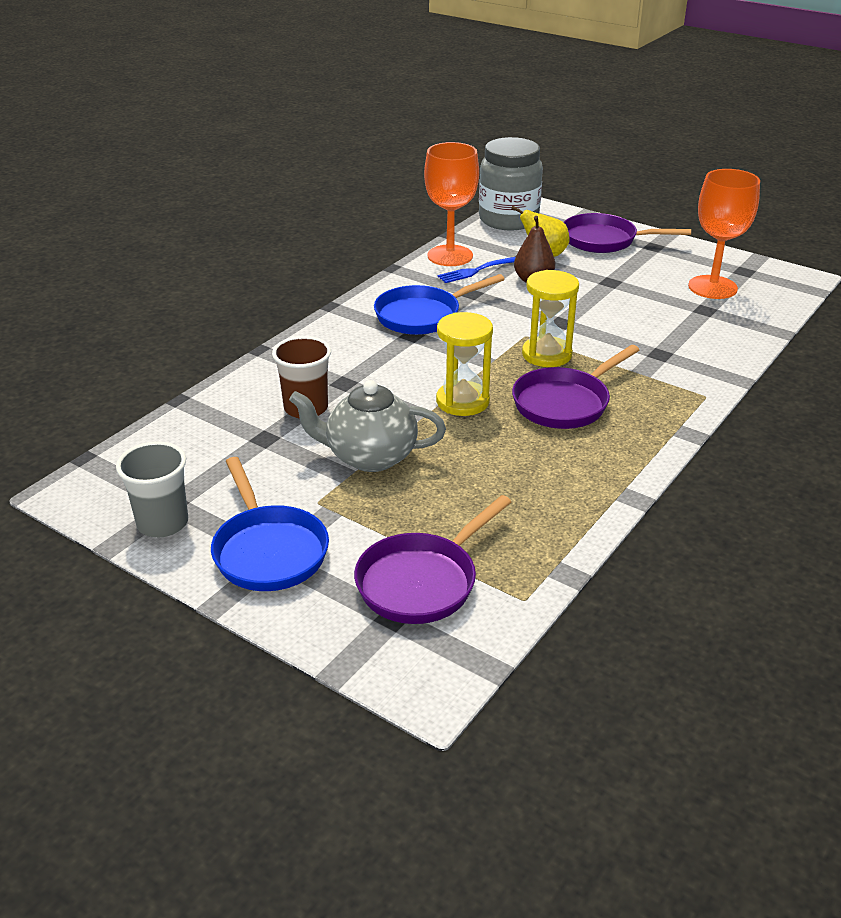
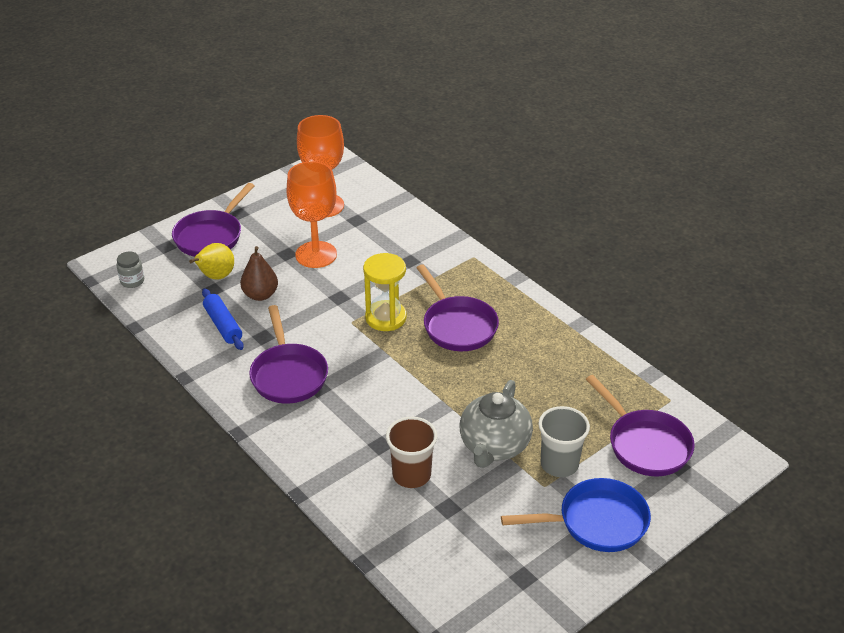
camera: 75 degrees left, 5 degrees up
(162, 523) = (548, 585): grey cup -> grey cup (559, 464)
(422, 316) = (288, 375): blue pan -> purple pan
(450, 256) = (183, 334): orange goblet -> orange goblet (316, 254)
(462, 401) = (435, 379): yellow hourglass -> none
(475, 271) = (223, 325): blue fork -> blue rolling pin
(508, 220) = (132, 281): grey jar -> grey jar, size x0.40

